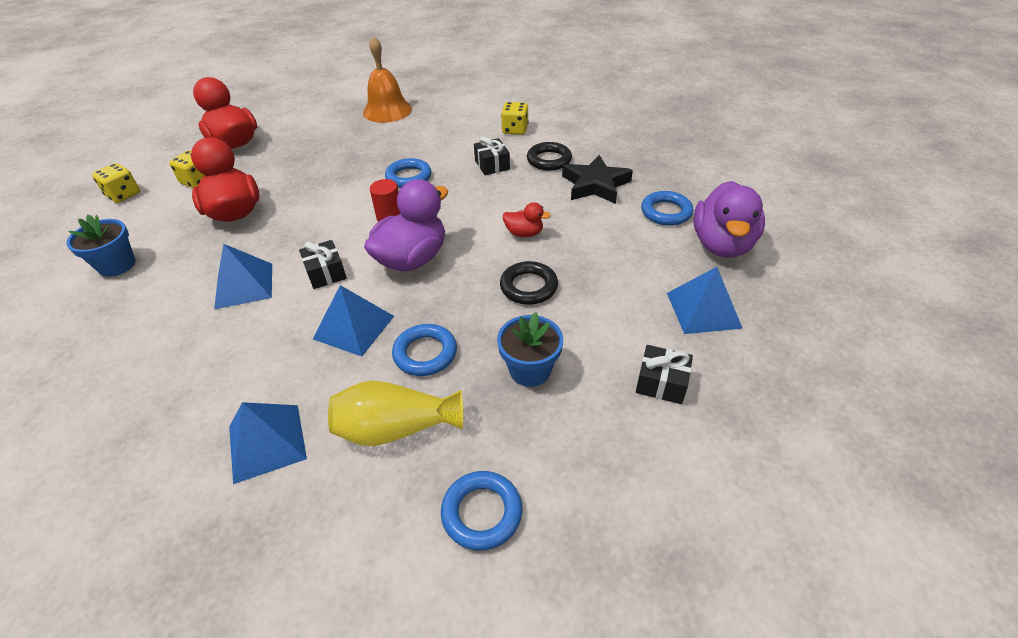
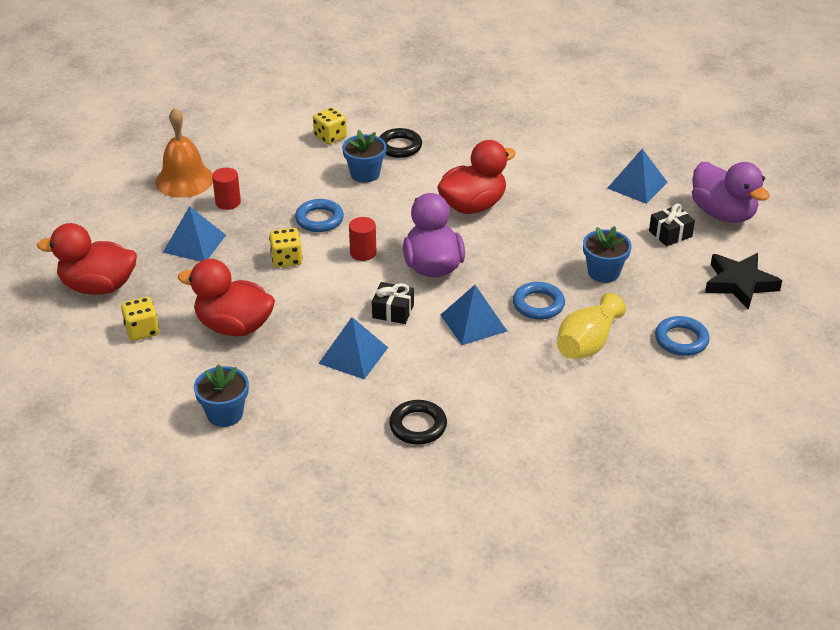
camera: 50 degrees left, 5 degrees down
(123, 195) = (96, 381): yellow dice -> yellow dice (286, 259)
(267, 442) = (537, 398): blue pyramid -> blue pyramid (194, 243)
(382, 136) = (228, 202): none -> red cylinder
(492, 165) = (365, 174): black gift -> blue flower pot
(524, 233) = (473, 206): red duck -> red duck, size x2.06
(528, 287) = (531, 234): black ring -> black ring (418, 426)
(595, 185) = (462, 146): black star -> black star (739, 284)
(666, 212) = (534, 139): blue ring -> none
(722, 245) = (594, 141): purple duck -> purple duck (723, 214)

